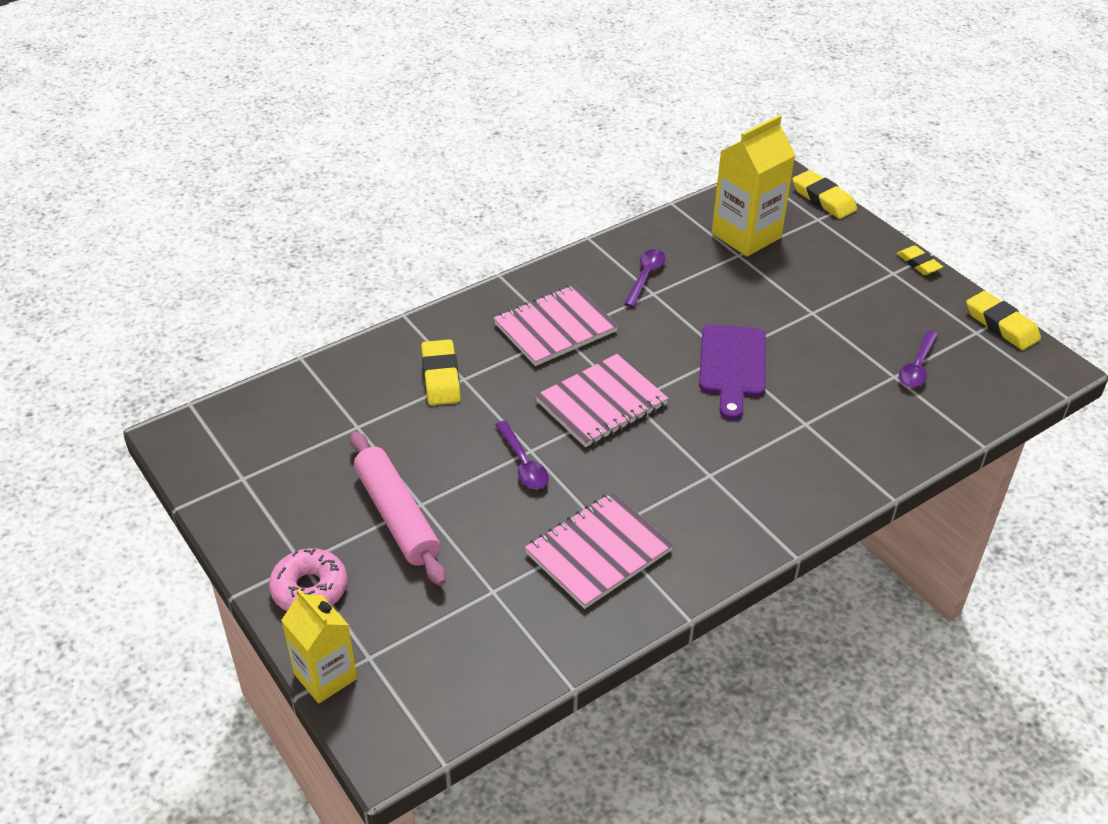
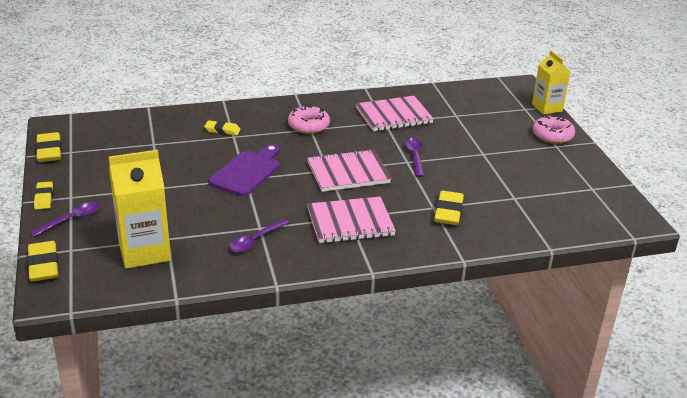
camera: 160 degrees left, 10 degrees down
(397, 516) = (498, 152): pink rolling pin -> none
(717, 481) = (308, 126): none -> pink donut
(831, 430) = (222, 130): none -> yellow eraser
(917, 367) = (133, 144): purple spoon -> purple spoon (71, 220)

